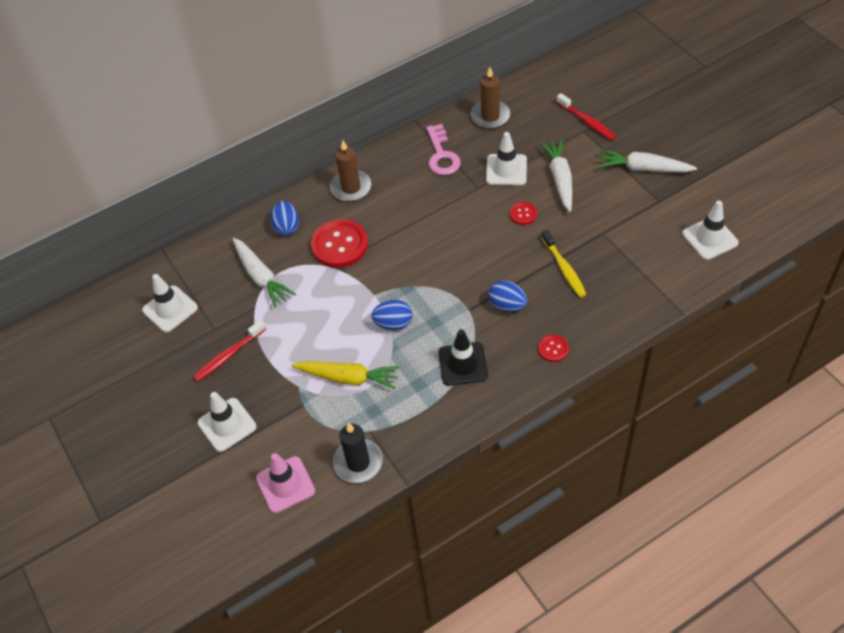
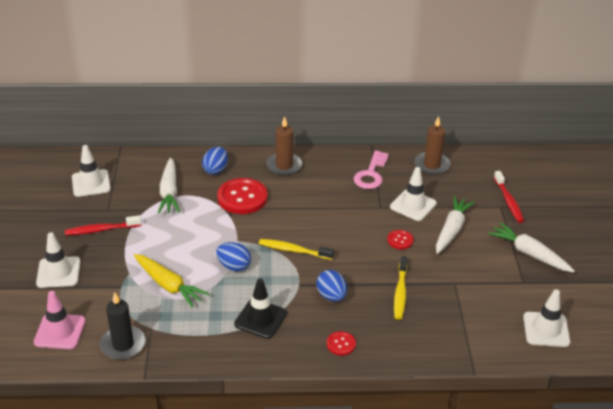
camera: 25 degrees right, 15 degrees down
(435, 276) = (293, 250): none -> yellow toothbrush

